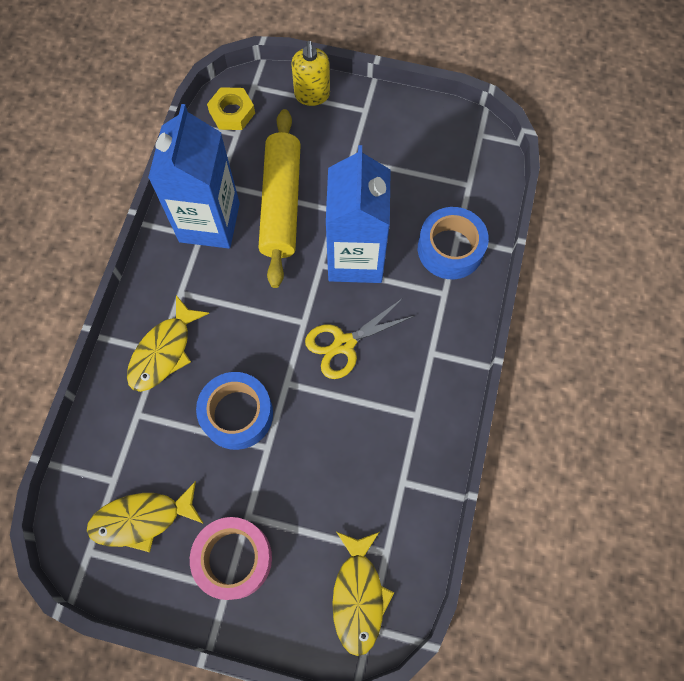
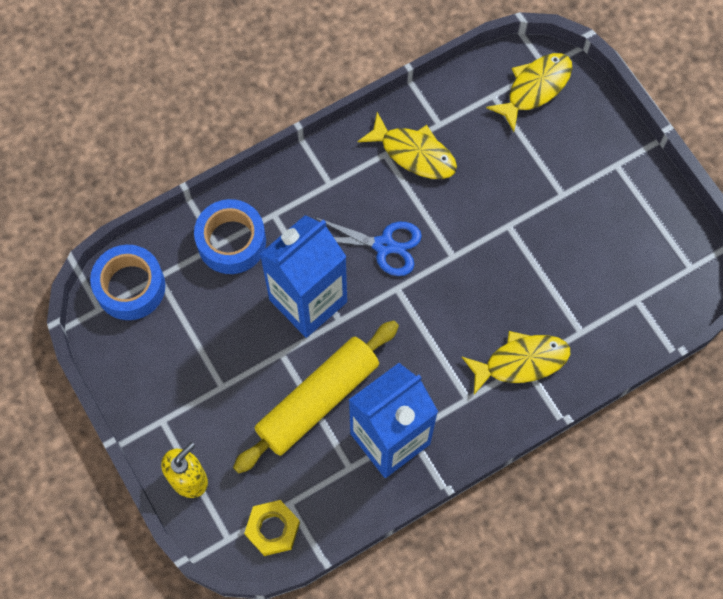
camera: 135 degrees left, 0 degrees up
(142, 519) = (637, 256): yellow fish -> yellow fish (414, 153)
(233, 559) = (595, 178): pink tape -> none
(237, 414) = (508, 267): blue tape -> blue tape (130, 287)
(344, 344) = (384, 245): yellow scissors -> blue scissors

